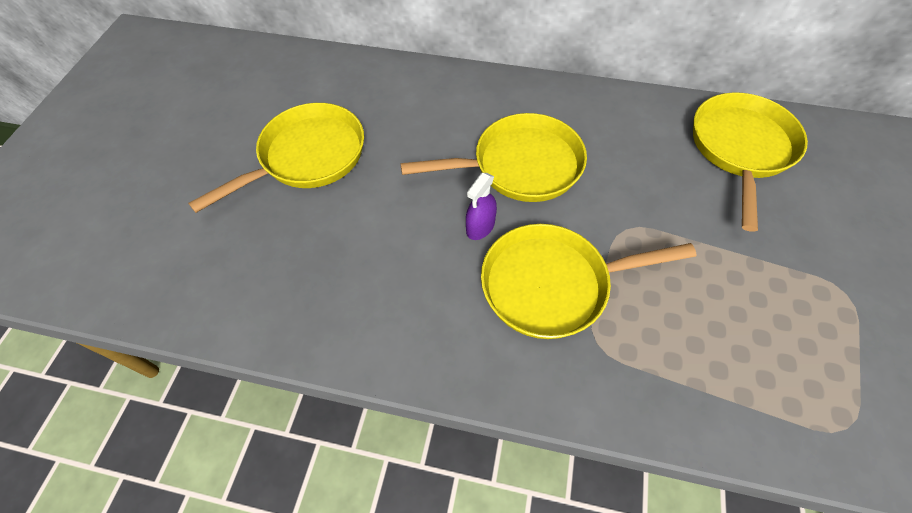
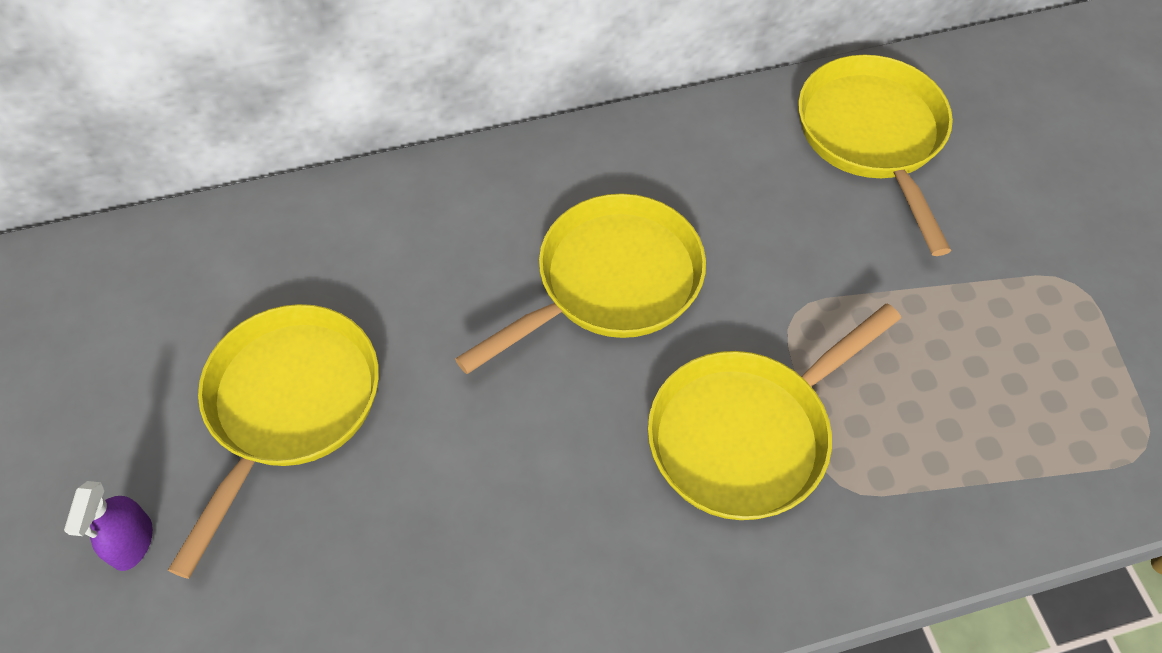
camera: 30 degrees left, 0 degrees up
(480, 227) = (609, 398): purple spray bottle -> purple spray bottle (132, 542)

